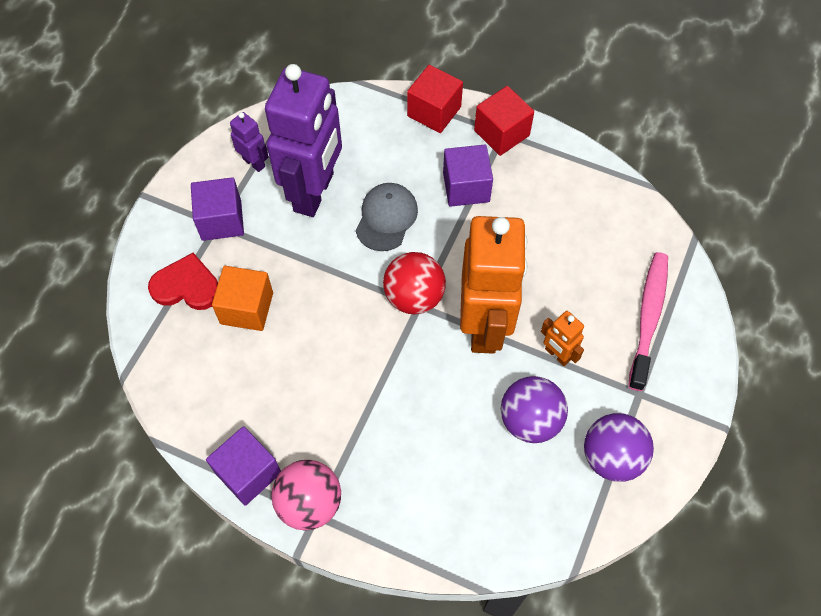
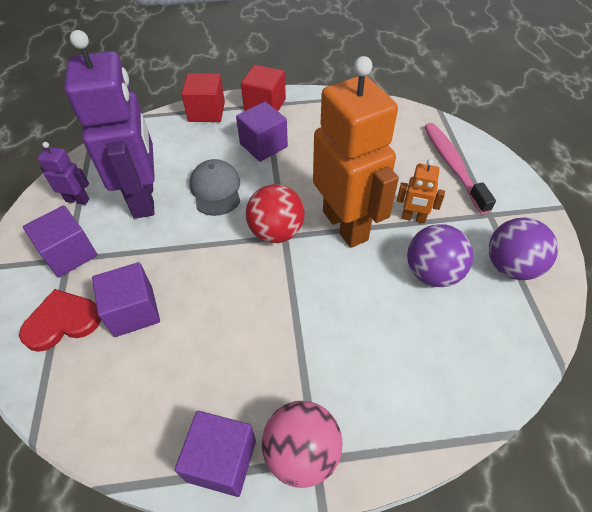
camera: 30 degrees left, 10 degrees down
(247, 308) = (133, 311): orange cube -> purple cube

